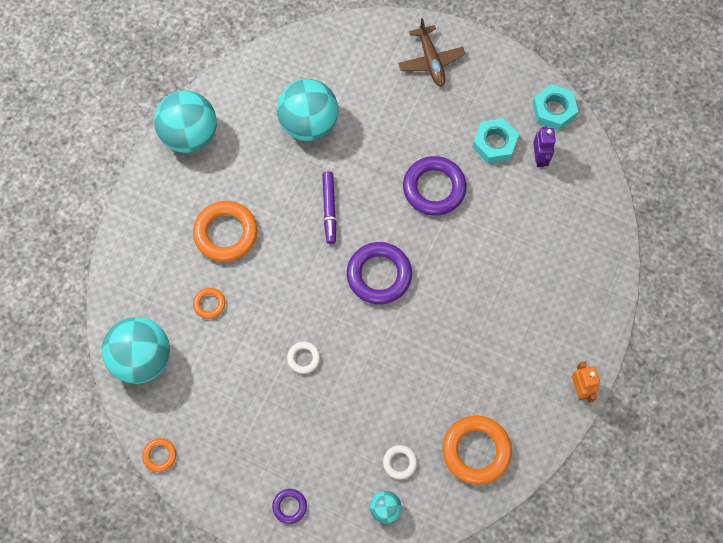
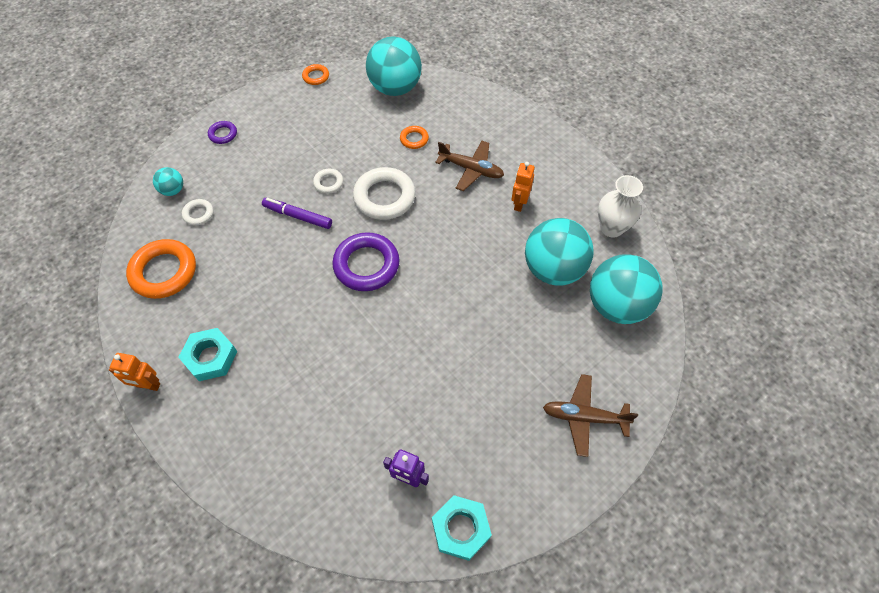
camera: 115 degrees right, 10 degrees down
(190, 135) = (581, 175): turquoise ball -> turquoise ball (616, 305)
(226, 233) = (471, 169): orange ring -> brown plane
(242, 93) = (611, 228): none -> white vase
(248, 176) = (519, 203): none -> orange robot
(296, 297) = (384, 197): none -> white ring
(329, 209) = (453, 252): purple marker -> purple marker (298, 216)
(434, 188) = (428, 350): purple ring -> none
(494, 143) = (449, 436): turquoise nut -> turquoise nut (210, 357)

